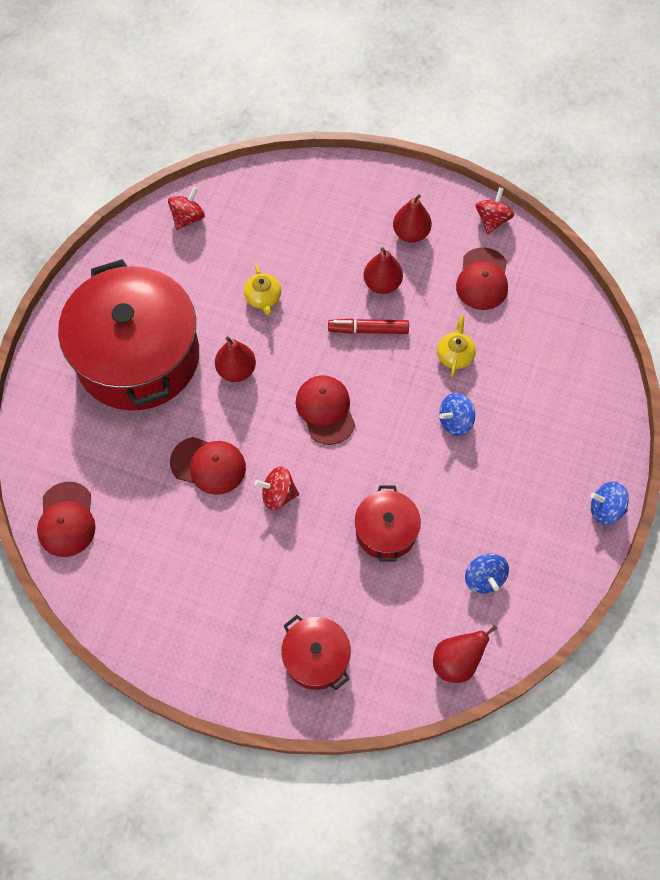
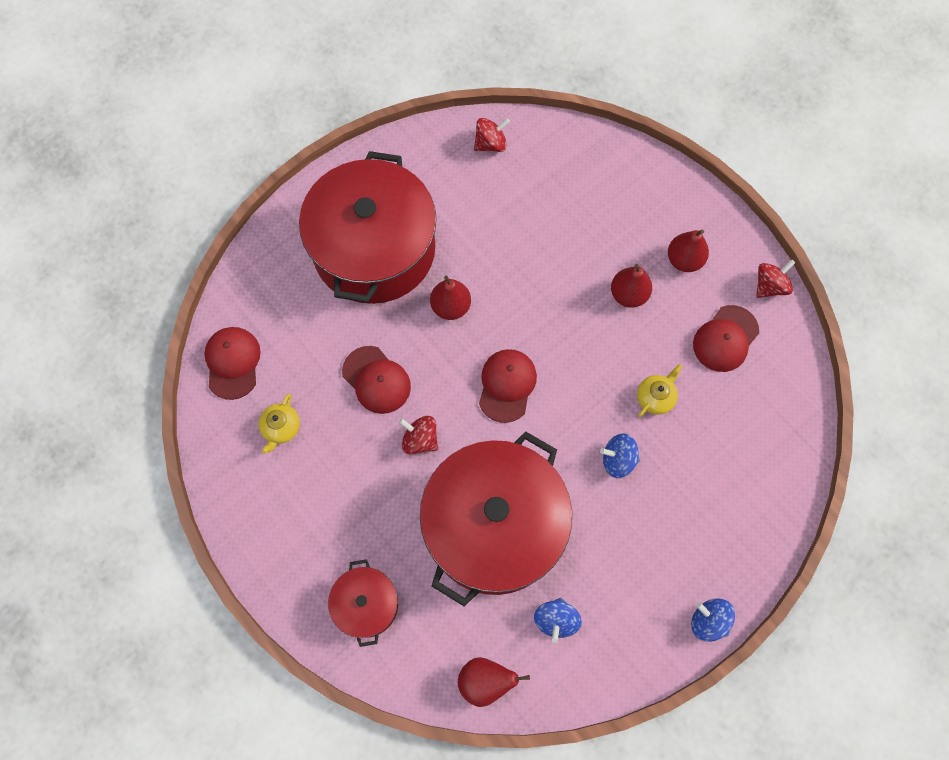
camera: 30 degrees right, 5 degrees up
(66, 520) = (232, 363): red cap -> red cap turned 150 degrees clockwise
(263, 298) = (513, 252): yellow teapot -> yellow teapot (281, 428)
(368, 330) = (590, 331): red marker -> none
(386, 531) = (494, 526): red pot -> red pot, size x2.17

